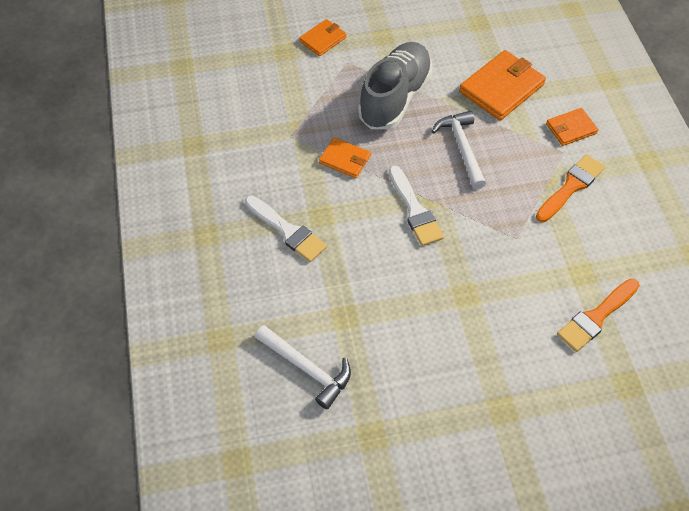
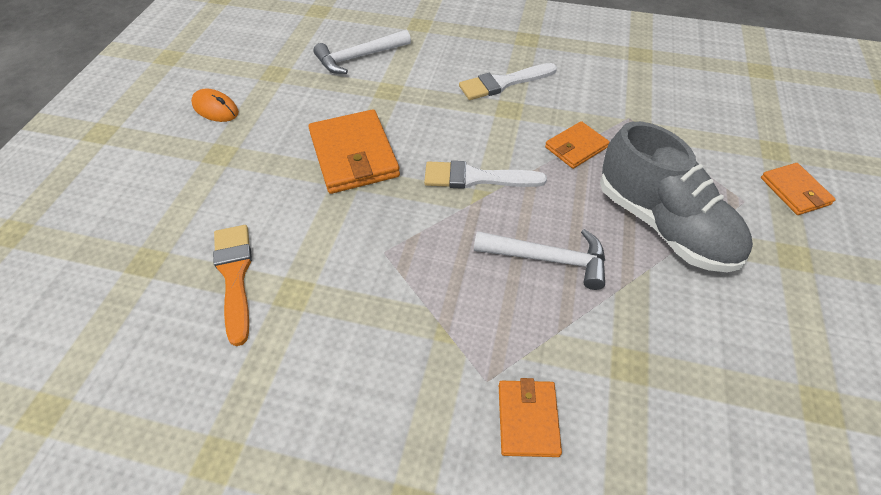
camera: 115 degrees right, 5 degrees down
(452, 456) = (215, 109): none -> orange mouse
(501, 88) = (648, 361): orange wallet -> orange wallet (354, 155)
(571, 187) = (422, 354): orange brush -> none

